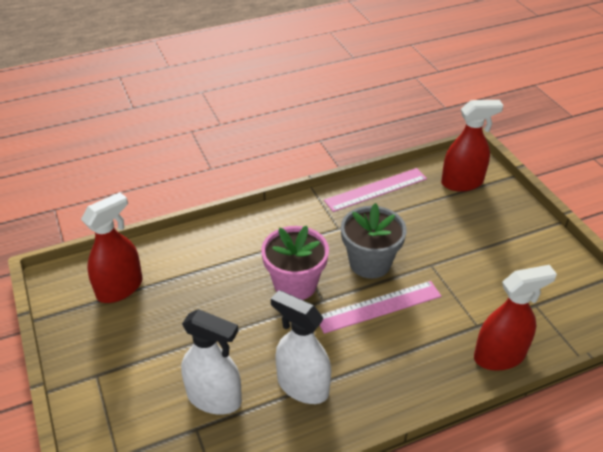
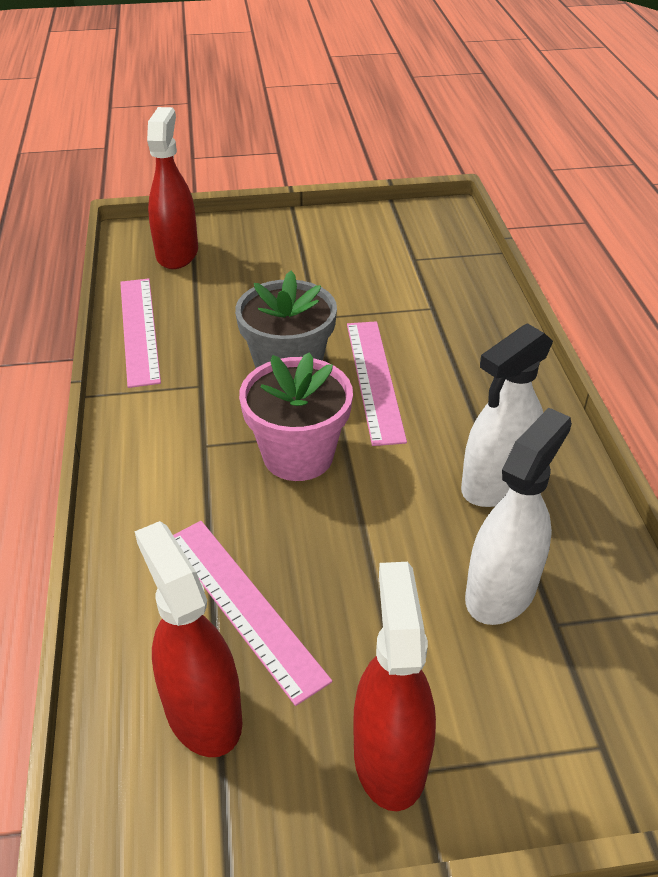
camera: 75 degrees left, 0 degrees up
(182, 287) = (243, 606): none -> pink ruler
(499, 356) = (483, 304): red spray bottle -> red spray bottle (390, 757)

